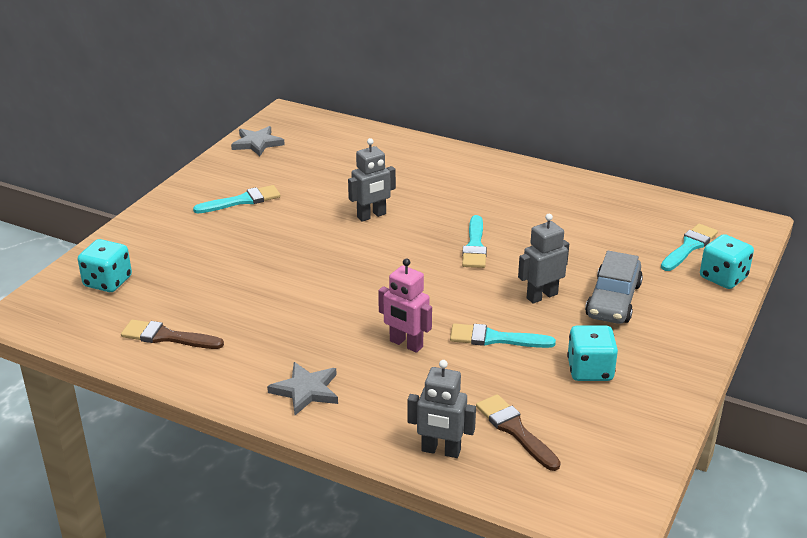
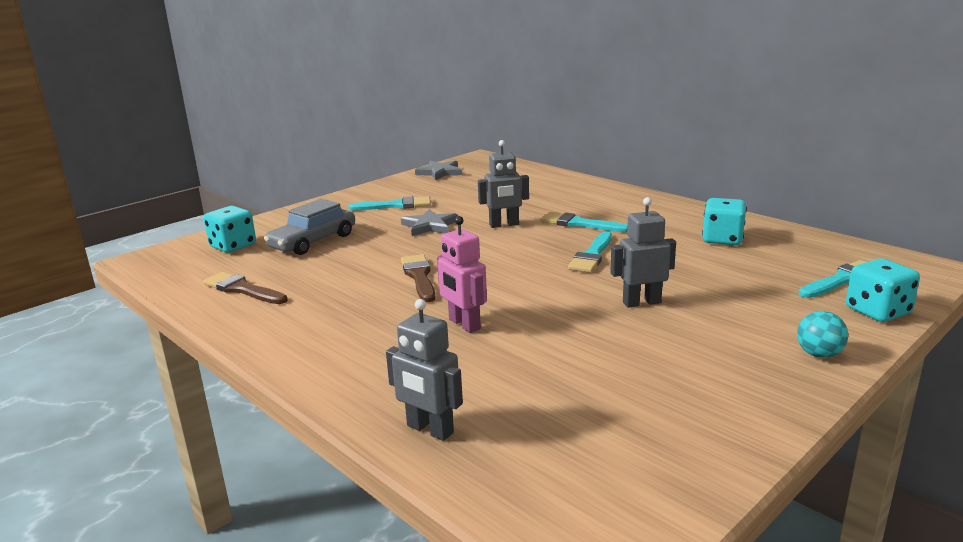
camera: 20 degrees right, 10 degrees down
(306, 390) = (330, 349): grey star -> grey star (430, 226)
(495, 338) = (565, 332): turquoise brush -> turquoise brush (579, 224)
(515, 430) = (533, 423): brown brush -> brown brush (419, 276)
(590, 370) = (663, 377): turquoise dice -> turquoise dice (722, 239)
(613, 300) = (725, 316): grey car -> grey car (313, 241)
(693, 328) = (819, 354): none -> turquoise ball

